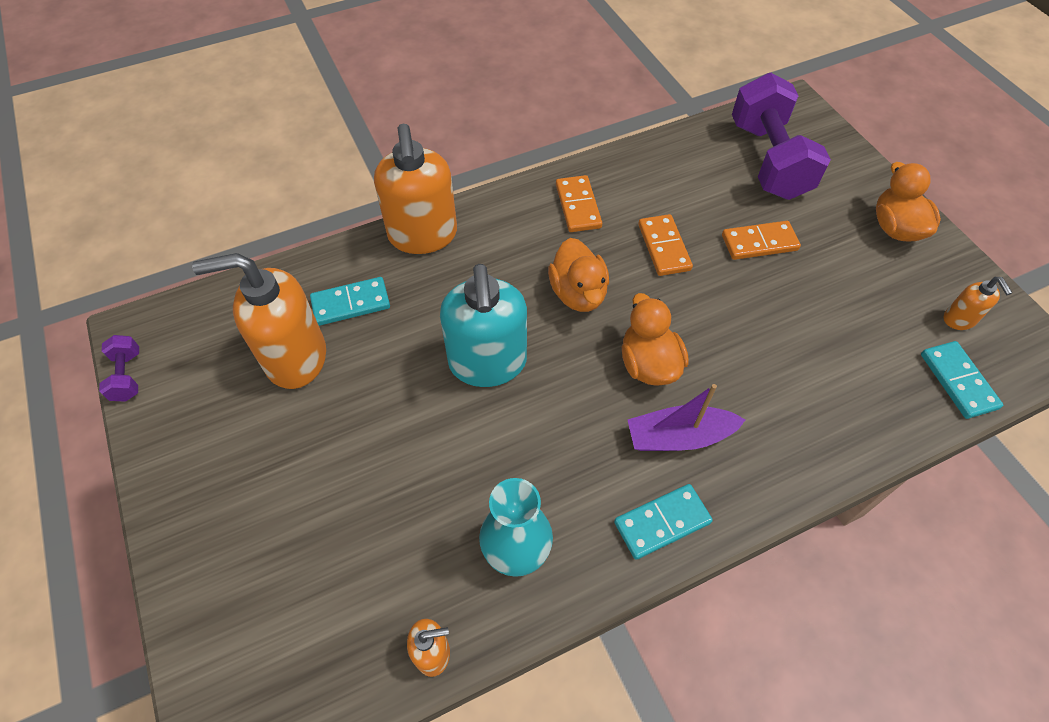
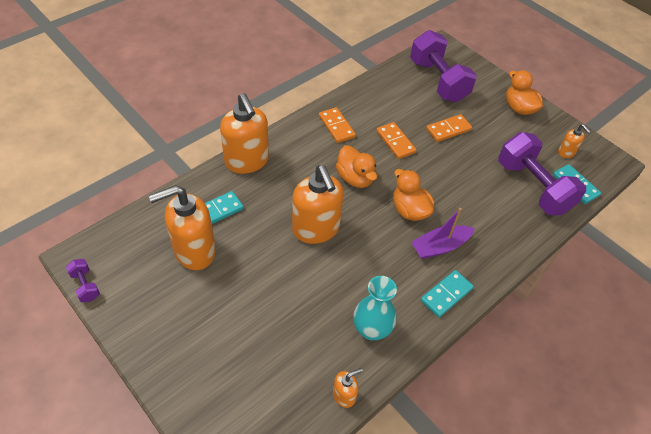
camera: 20 degrees left, 5 degrees down
(488, 363) = (316, 229): turquoise soap dispenser -> orange soap dispenser
(878, 368) = (533, 187): none -> purple dumbbell

